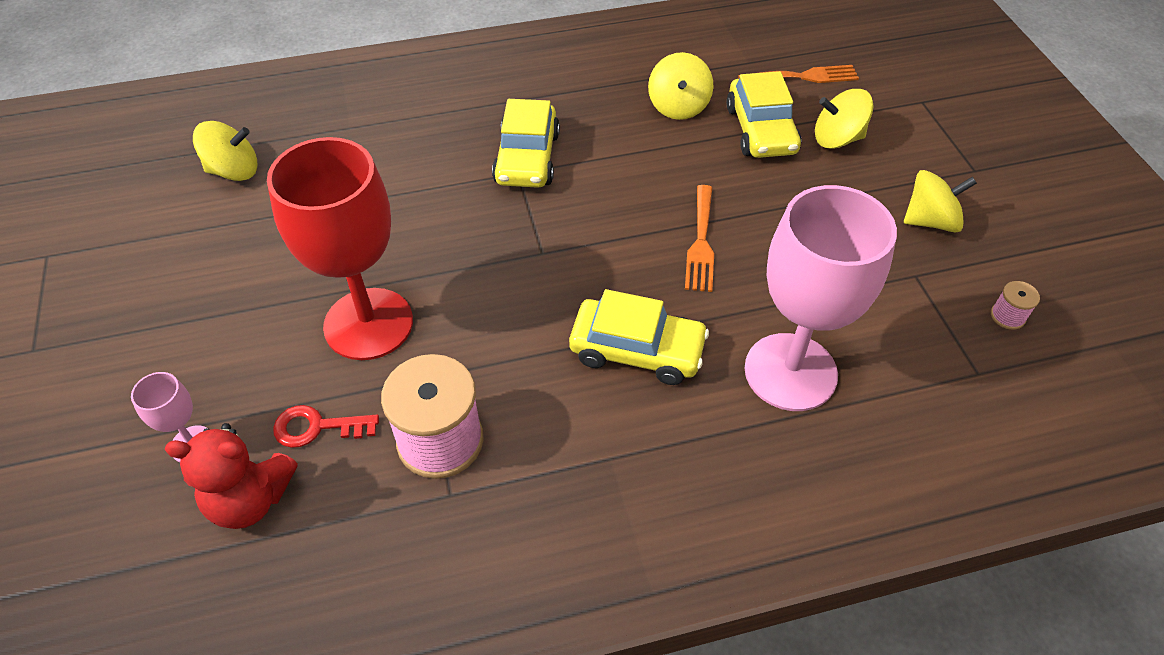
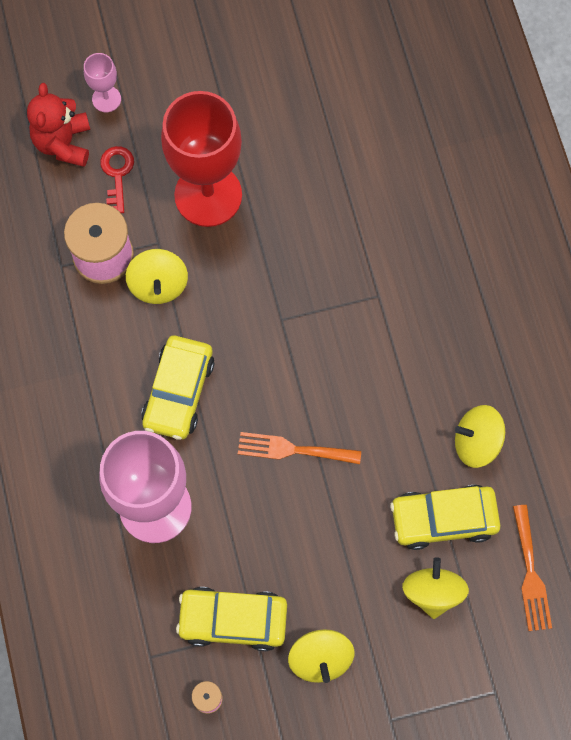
camera: 90 degrees right, 20 degrees up
(234, 171) = (375, 67): yellow spinning top -> yellow spinning top (158, 285)
(527, 158) = (397, 303): yellow car -> yellow car (233, 620)

